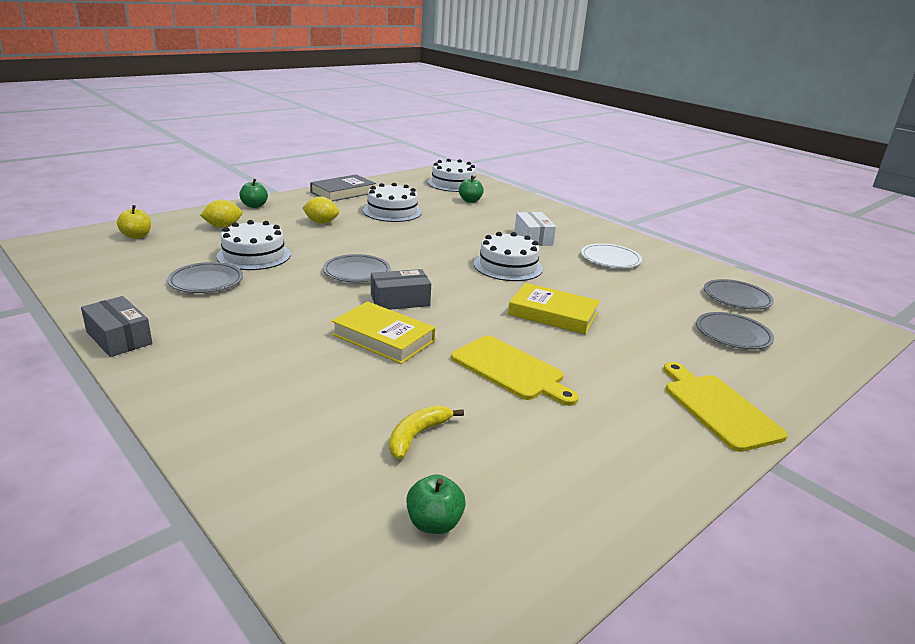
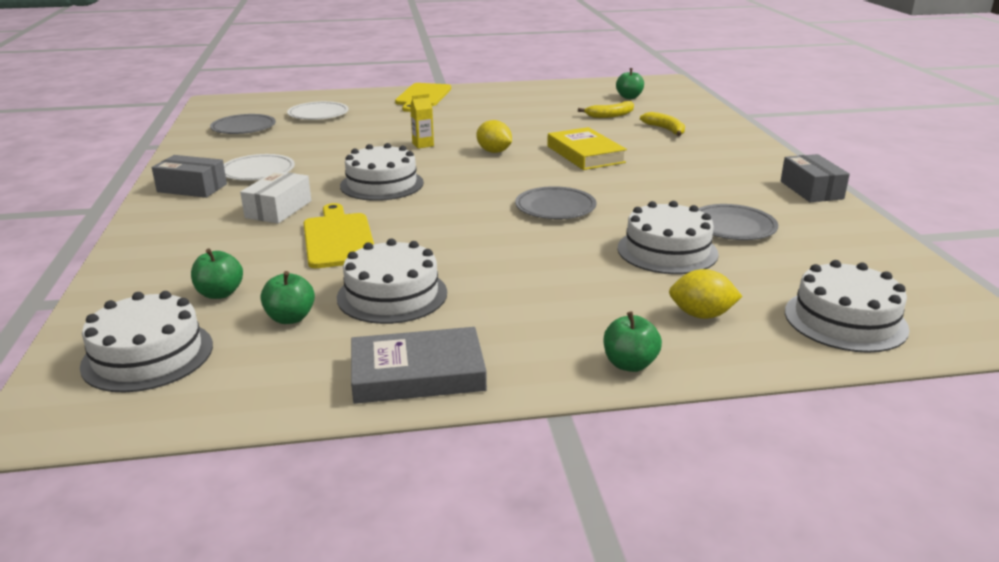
camera: 145 degrees left, 0 degrees up
(136, 236) = (845, 320): yellow apple -> white cake
(315, 417) = (665, 129): none -> yellow banana
(321, 222) = (535, 292): yellow lemon -> yellow lemon (494, 151)
(400, 300) = (540, 175): grey box -> grey box (192, 188)
(422, 198) = (290, 318): none -> green apple
(510, 369) = (515, 126): yellow cutting board -> yellow cutting board (338, 238)
(553, 314) = (423, 144): yellow book -> yellow carton
(733, 334) = (318, 114): grey plate -> white plate

